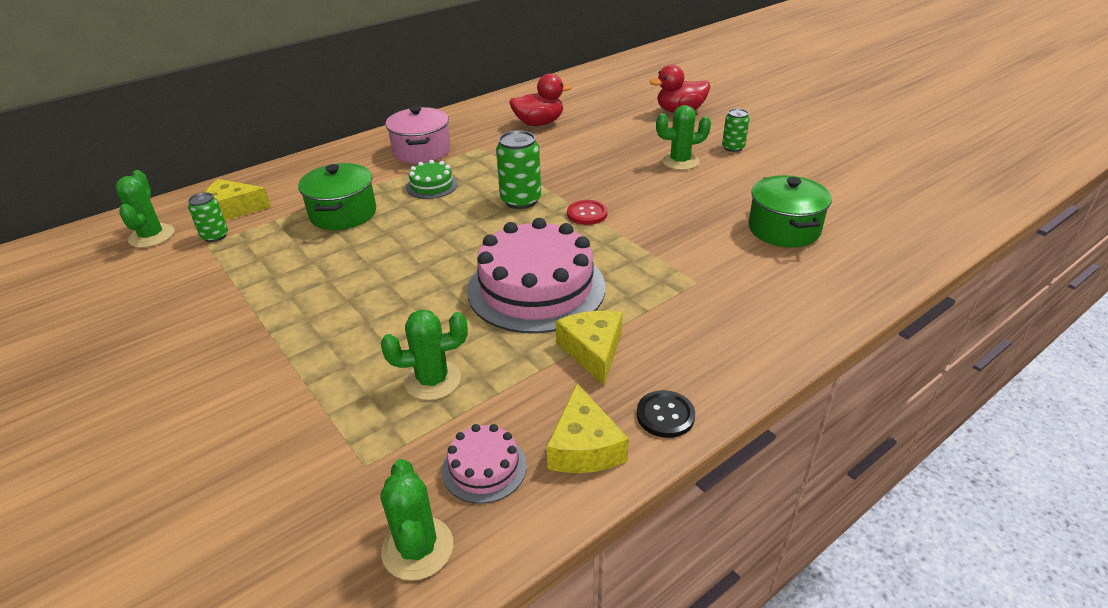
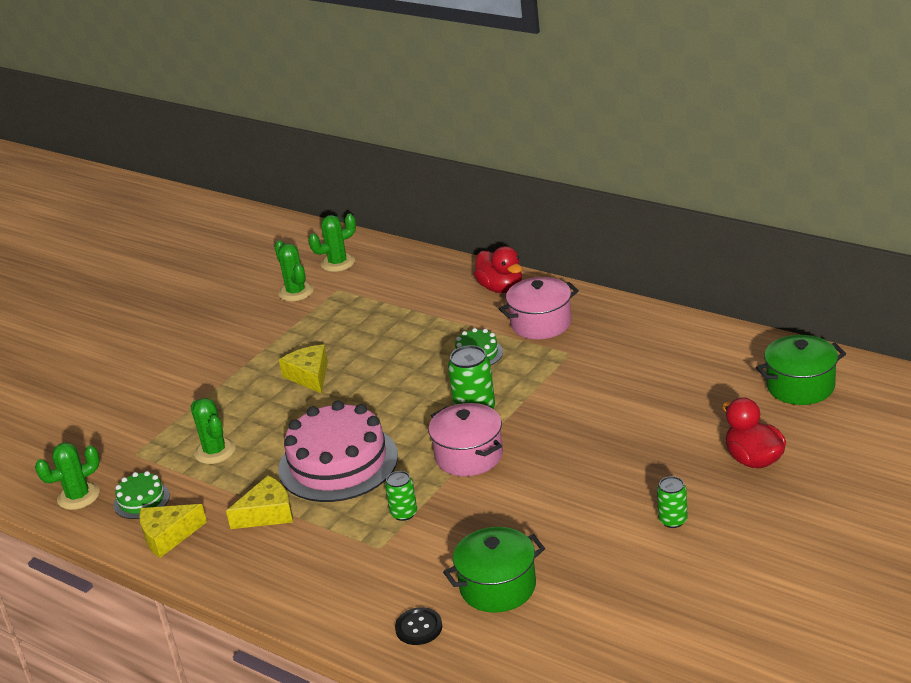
camera: 75 degrees right, 5 degrees down
(215, 236) = (349, 288): green can -> green can (404, 513)
(233, 209) = (390, 277): yellow cheese -> yellow cheese (309, 376)
(343, 213) = (407, 329): green pot -> green pot (800, 386)
(484, 468) = (141, 500): pink cake -> green cake
(539, 123) = (650, 370): red duck -> red duck (501, 288)
(587, 214) = (469, 456): red button -> pink pot
(665, 415) = (206, 565): black button -> black button (419, 627)
(680, 161) = (613, 488): green cactus -> green cactus (296, 292)

